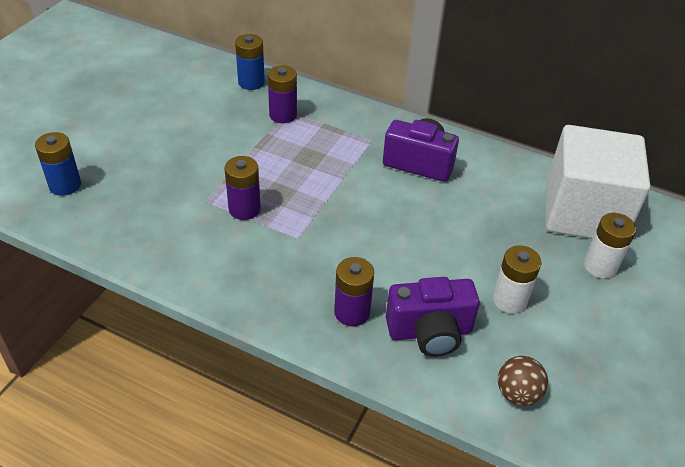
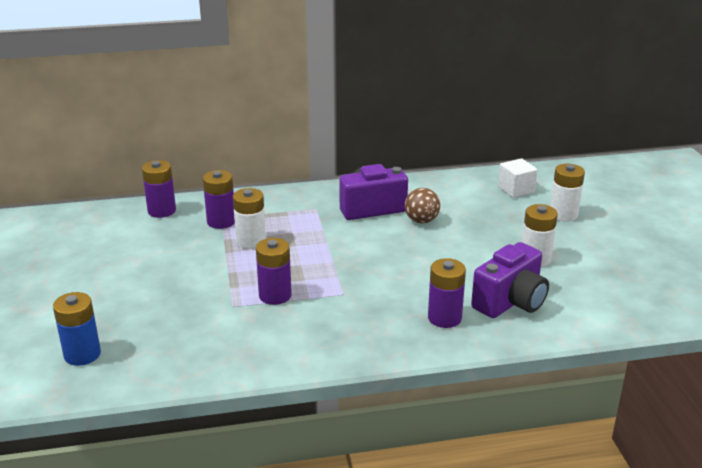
camera: 35 degrees left, 15 degrees down
(251, 82) = (162, 211): blue battery -> purple battery
(284, 146) = (251, 241): none -> white battery
(517, 393) = (605, 306): brown ball -> brown ball (421, 220)
(583, 212) = (516, 190): white cube -> white cube, size x0.41

